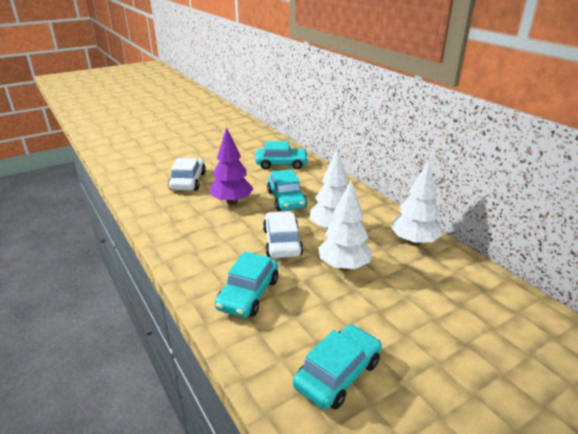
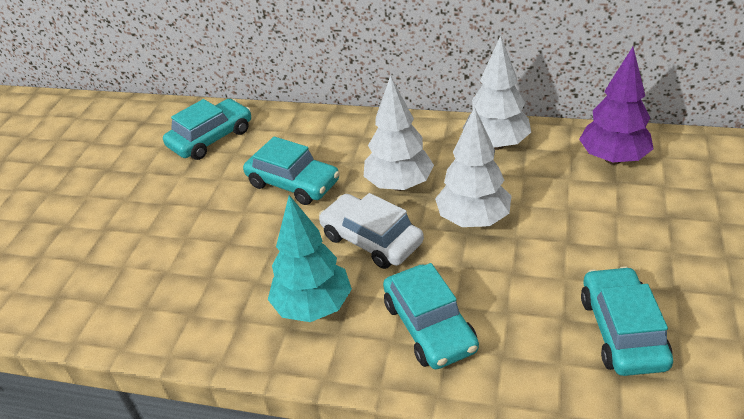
camera: 40 degrees left, 10 degrees up
(188, 181) = (116, 245): white car -> none
(216, 250) = (313, 307): none -> turquoise tree
(232, 202) = (229, 232): purple tree -> purple tree (613, 158)

